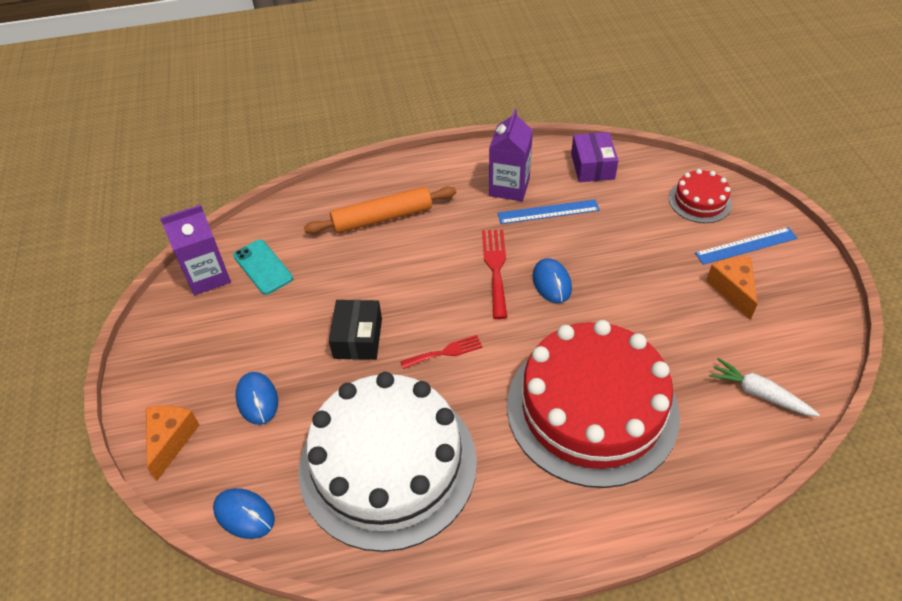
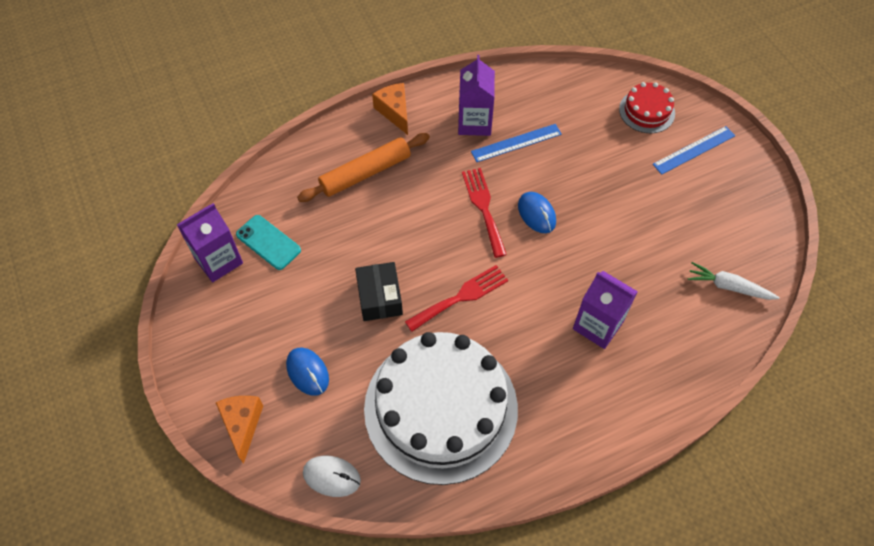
camera: 15 degrees left, 10 degrees up
(244, 514) = (332, 476): blue mouse -> white mouse
(445, 352) = (461, 297): red fork -> red fork, size x1.52
(592, 166) = (545, 89): purple box -> none
(592, 408) = (598, 325): red cake -> purple carton
(732, 290) = (690, 195): orange cheese -> orange cheese (394, 112)

